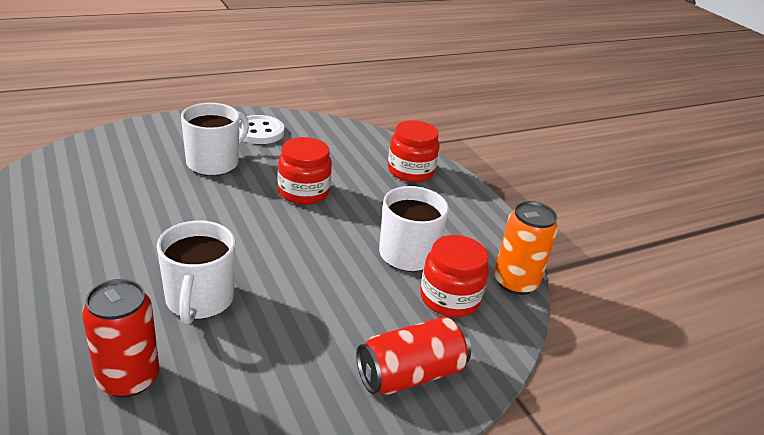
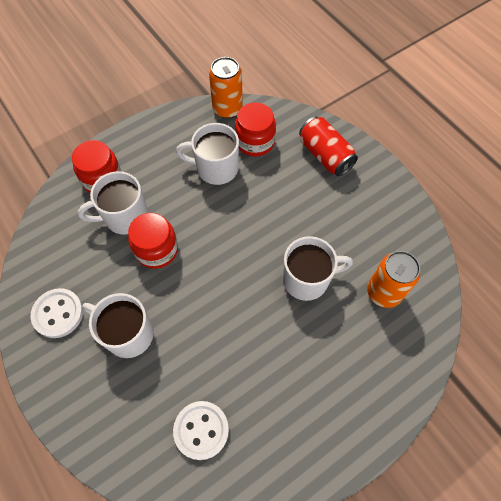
camera: 95 degrees left, 30 degrees up
(80, 188) = (201, 430): none -> white button
(128, 378) = (384, 292): red can -> orange can
(355, 178) = (125, 217): none -> white mug

